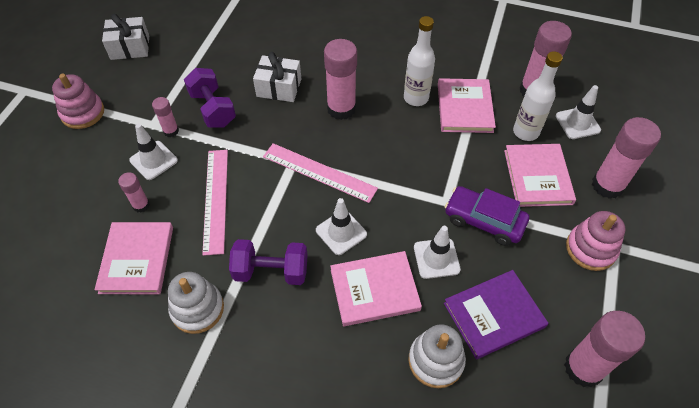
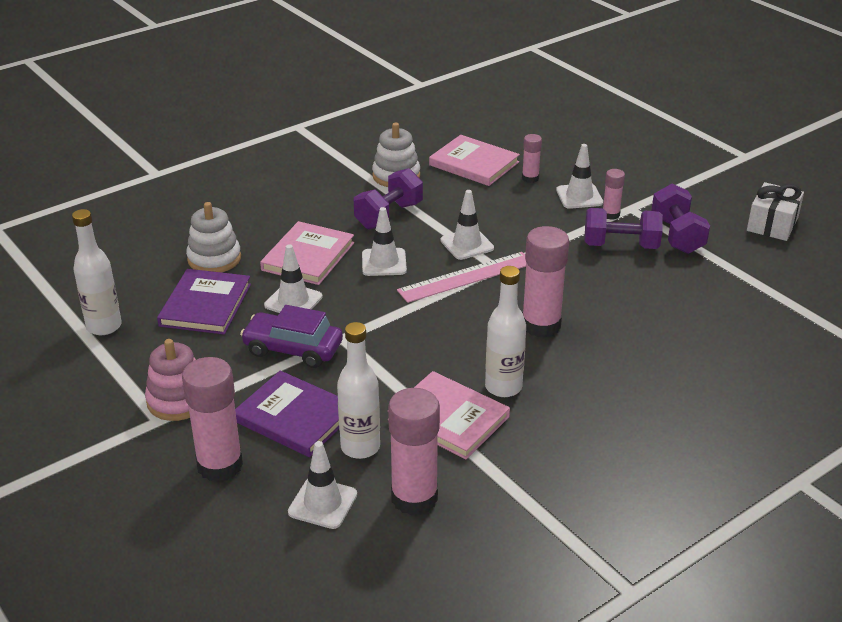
camera: 125 degrees right, 20 degrees down
(83, 113) = (683, 177): pink stacking toy -> none
(178, 86) = (677, 235): none -> purple dumbbell
(215, 200) = (496, 213): pink ruler -> none
(276, 194) = (467, 244): none -> white traffic cone
(279, 88) = (616, 296): white gift -> none
(484, 221) = (293, 349): purple car -> purple car turned 135 degrees counterclockwise
(537, 177) = (294, 417): pink book -> purple book
(583, 368) = (104, 326): pink glue stick -> white bottle

